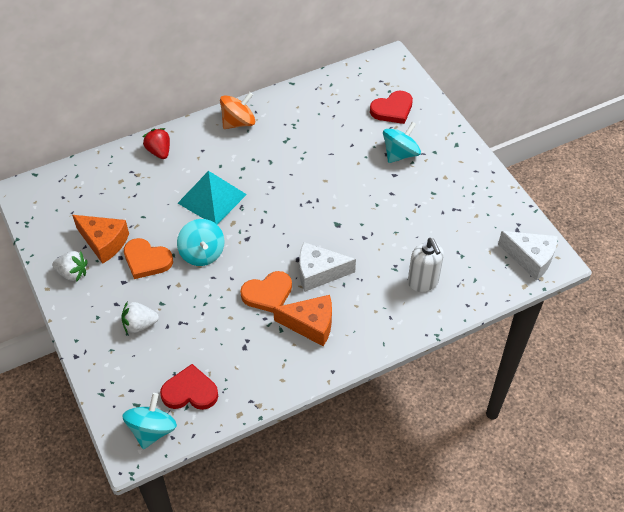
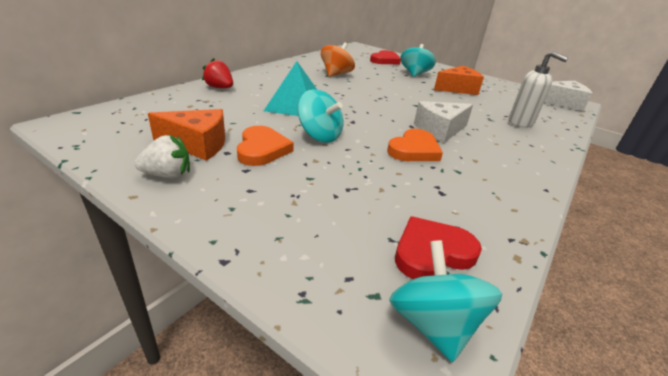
camera: 30 degrees left, 20 degrees down
(139, 324) = (299, 202): white strawberry -> none
(146, 260) = (262, 149): orange heart -> orange heart turned 90 degrees counterclockwise
(238, 122) = (280, 71): orange spinning top -> orange spinning top (336, 74)
(310, 324) = (479, 162): orange cheese -> orange cheese (457, 89)

